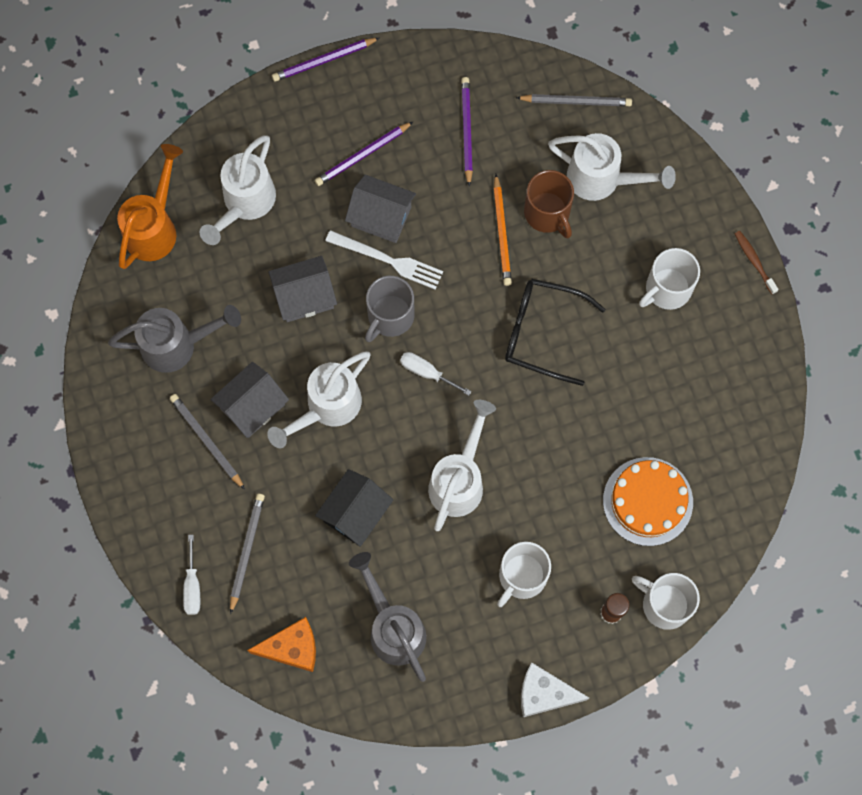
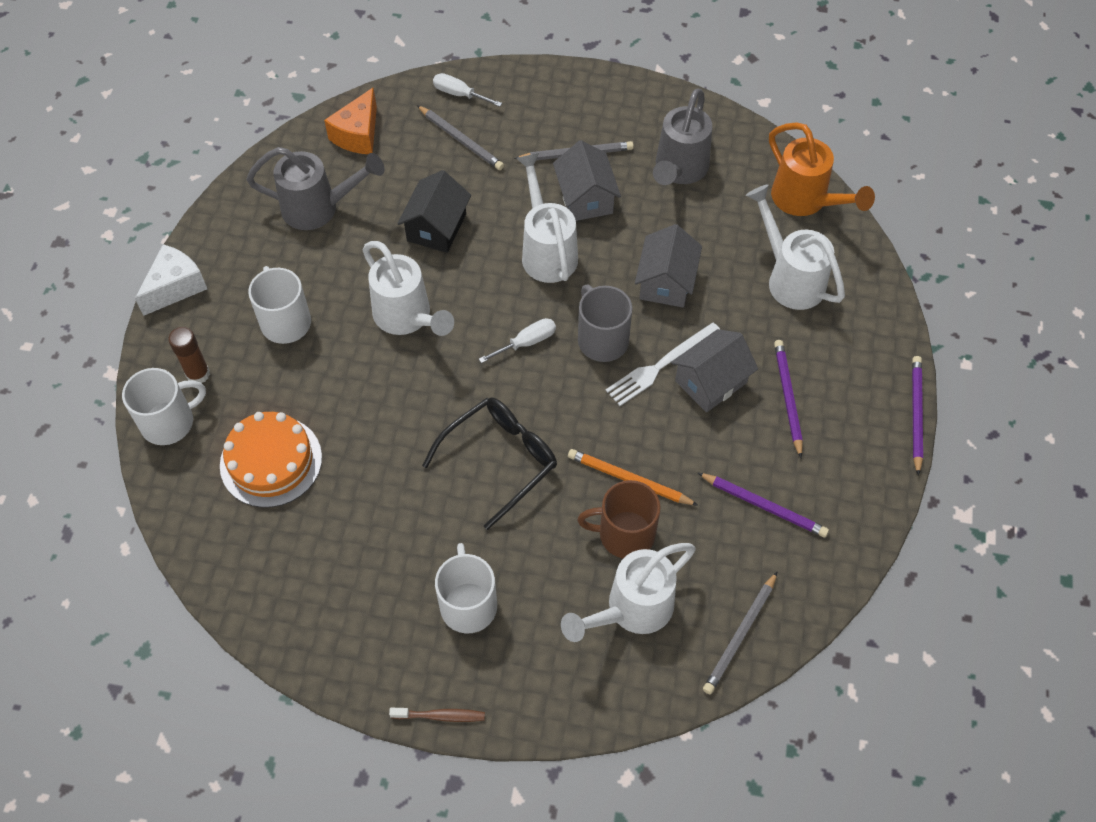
camera: 120 degrees right, 15 degrees down
(355, 513) = (436, 227): black house -> black house turned 45 degrees clockwise

